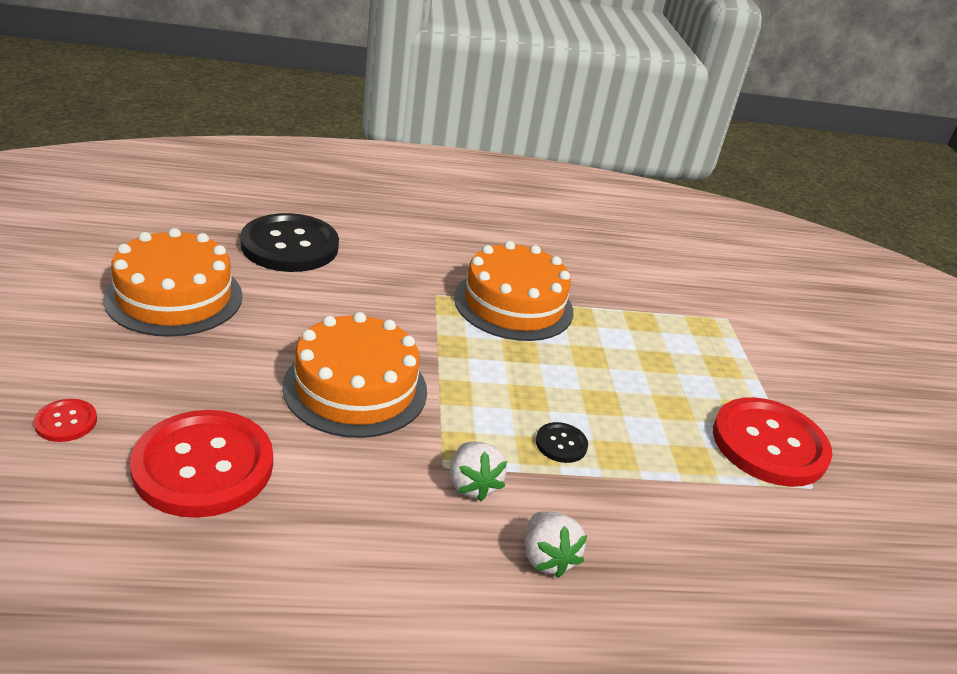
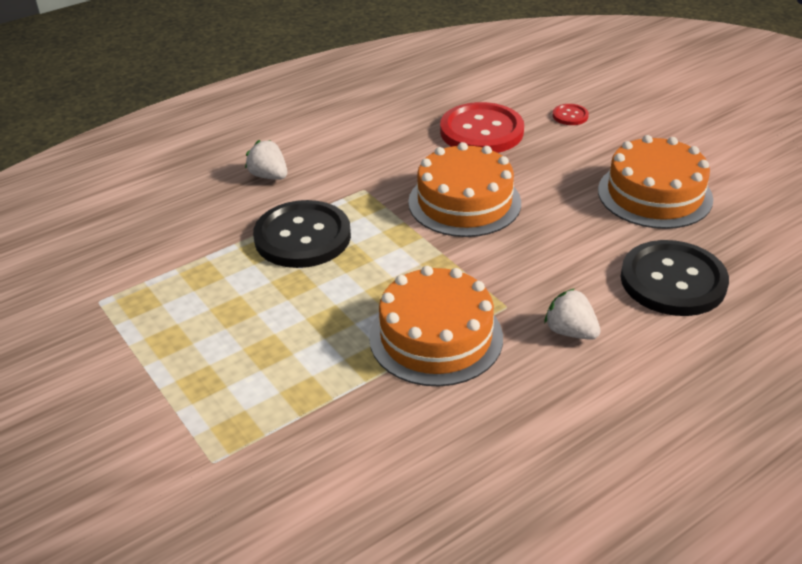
camera: 155 degrees right, 5 degrees up
(472, 485) = (338, 188): white strawberry -> white strawberry (570, 332)
(561, 444) = (302, 237): black button -> black button, size x2.31
(769, 444) = (139, 319): red button -> none

